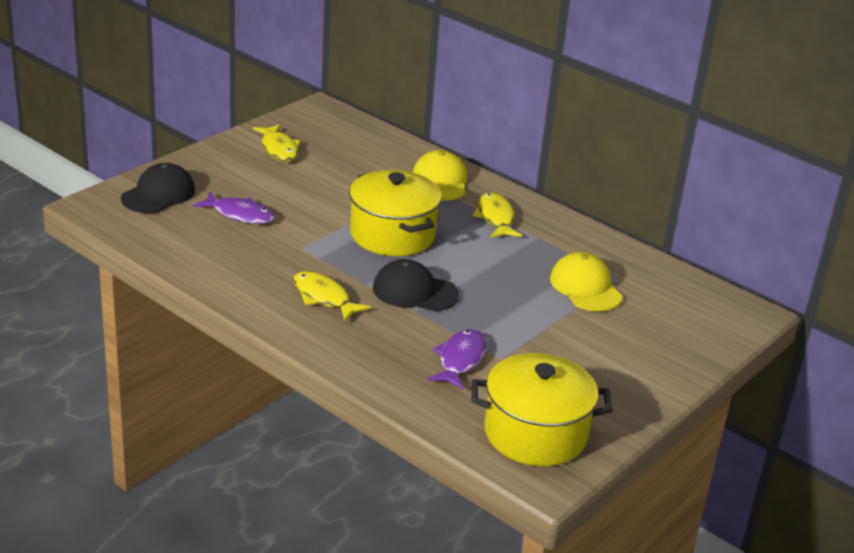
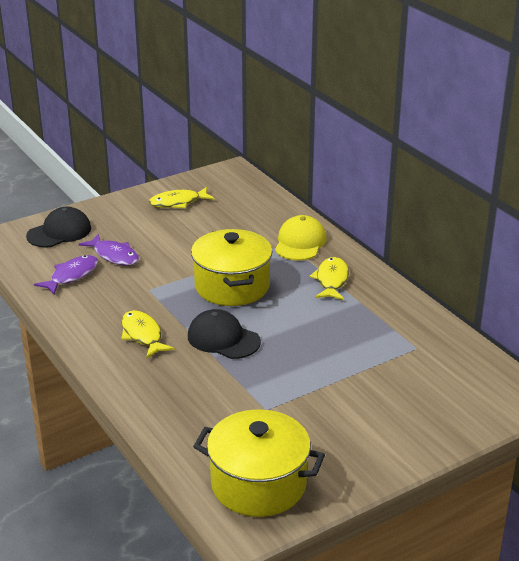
camera: 20 degrees right, 0 degrees up
(279, 149) = (178, 202): yellow fish -> yellow fish turned 75 degrees clockwise
(460, 360) = (228, 406): purple fish -> purple fish (72, 276)
(585, 287) = (379, 353): yellow cap -> none

